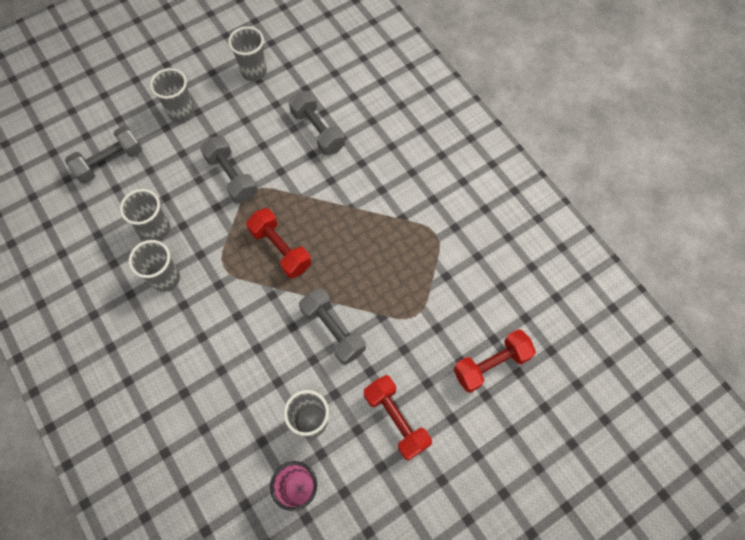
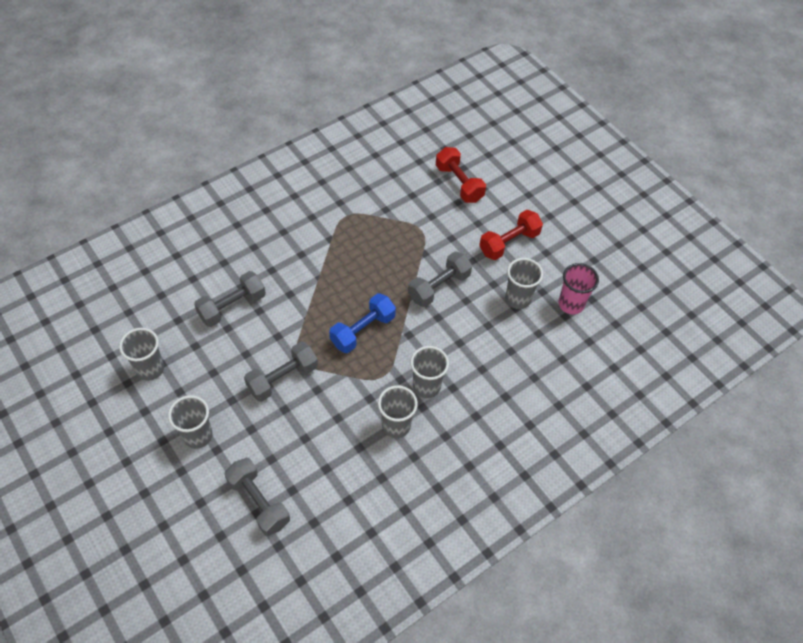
camera: 95 degrees left, 10 degrees down
(156, 229) = (342, 441): grey cup -> grey cup (426, 386)
(281, 249) = (363, 330): red dumbbell -> blue dumbbell

